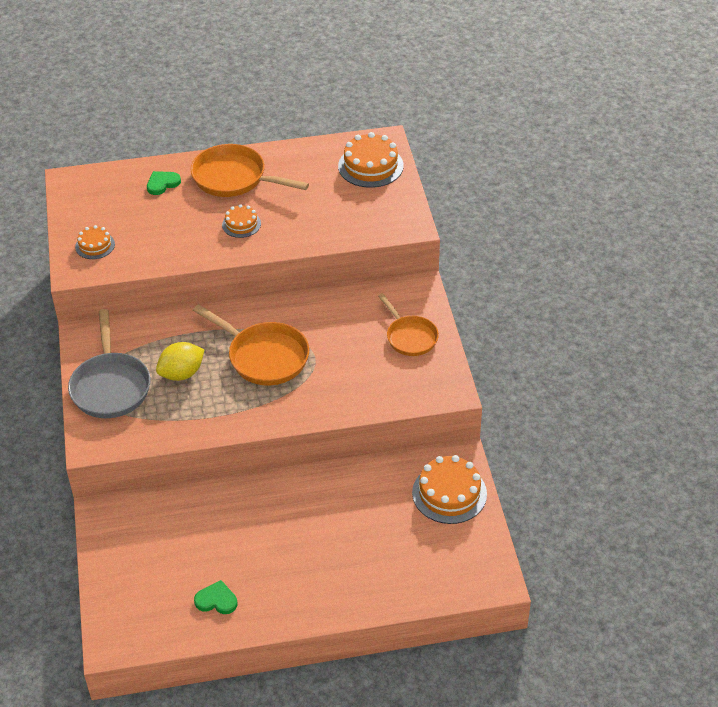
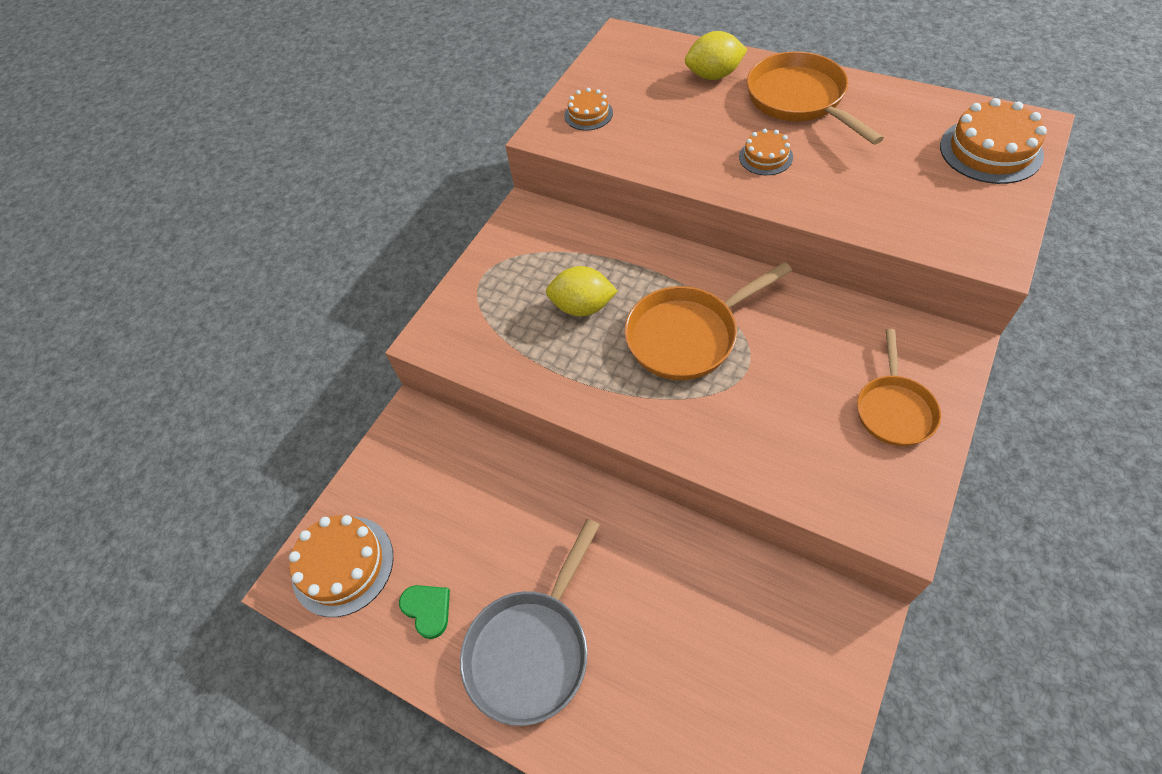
camera: 45 degrees right, 10 degrees up
(110, 386) = (502, 282): grey pan -> grey pan (531, 649)
(162, 184) = (713, 75): green heart -> yellow lemon
(264, 357) = (687, 335): orange pan -> orange pan turned 75 degrees clockwise
(449, 493) = (807, 663): orange cake -> orange cake (343, 565)

